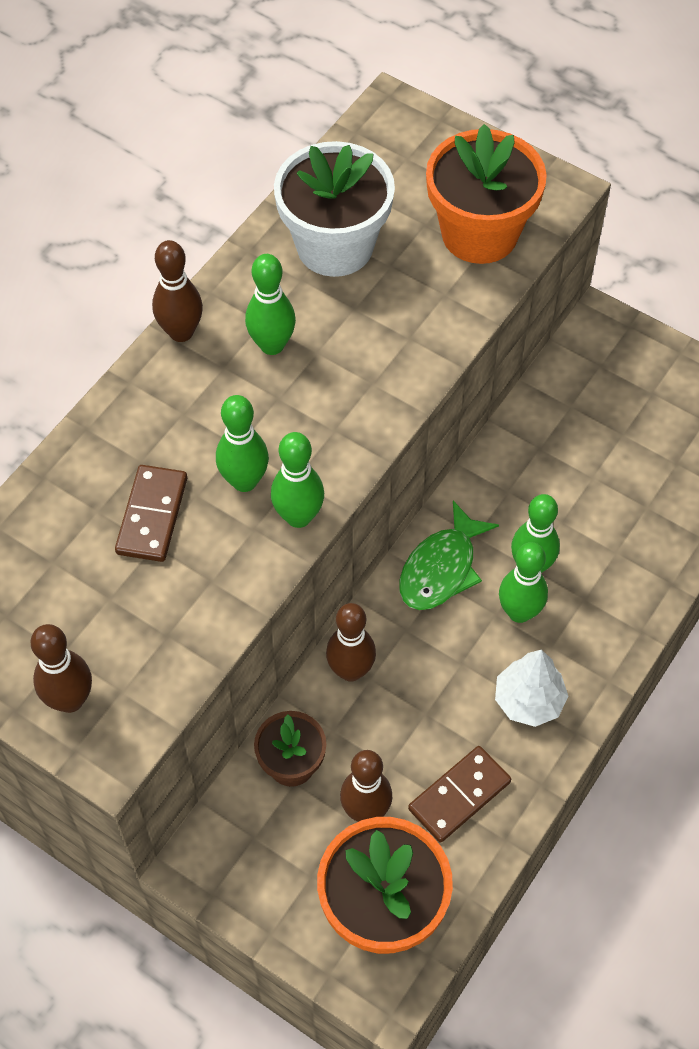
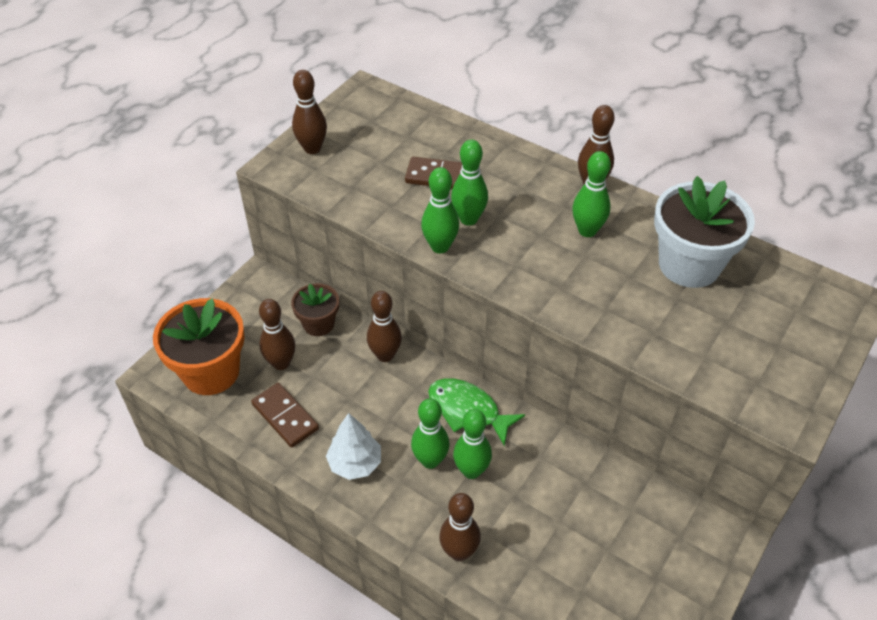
camera: 90 degrees right, 10 degrees down
(479, 234) = (725, 357): orange flower pot -> none
(641, 581) = (459, 552): none -> brown bowling pin

